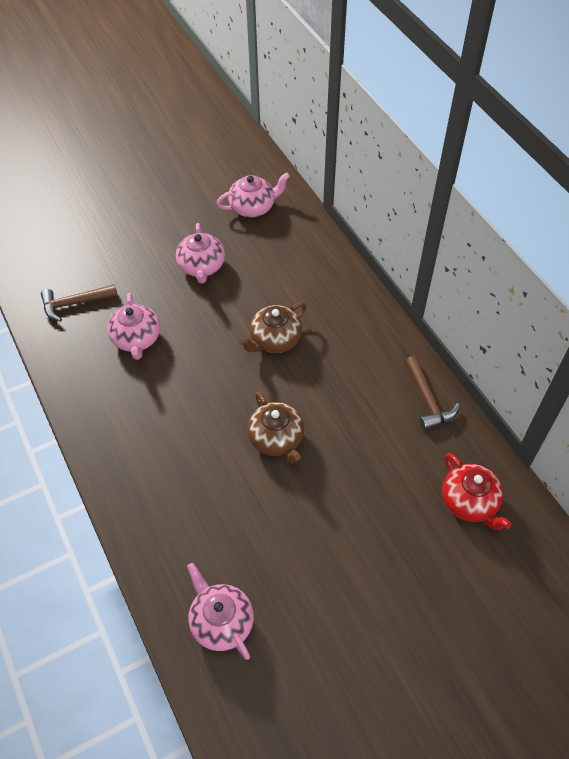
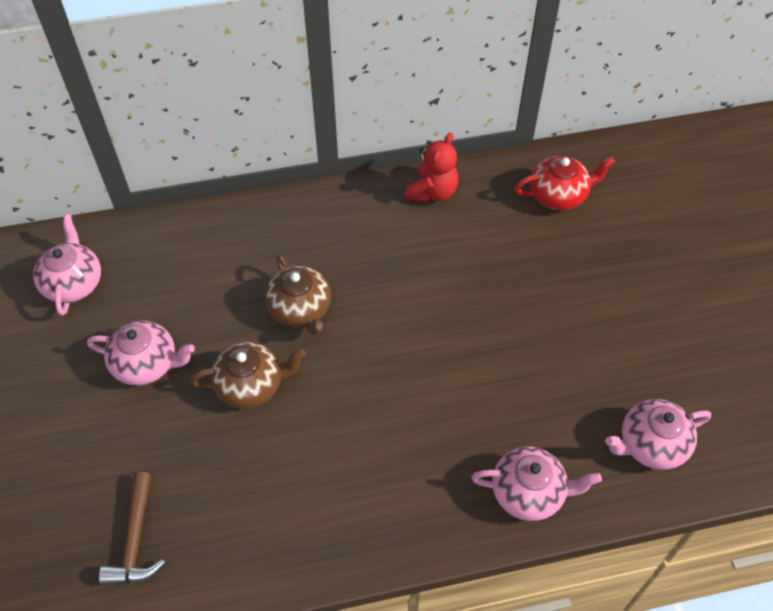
camera: 75 degrees left, 0 degrees up
(136, 339) = (235, 466): pink teapot -> pink teapot (529, 492)
(277, 439) = (440, 340): brown teapot -> brown teapot (251, 385)
(428, 400) = (432, 192): brown hammer -> red teddy bear

